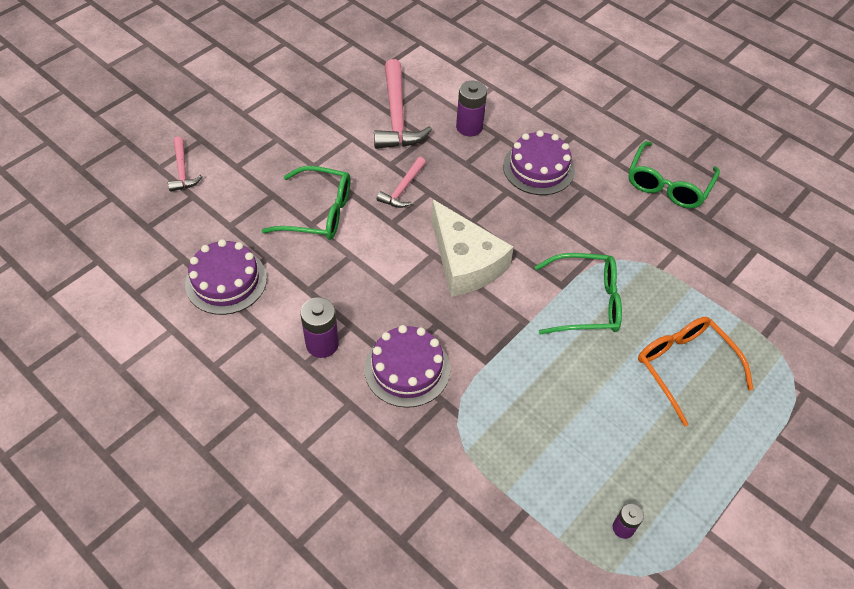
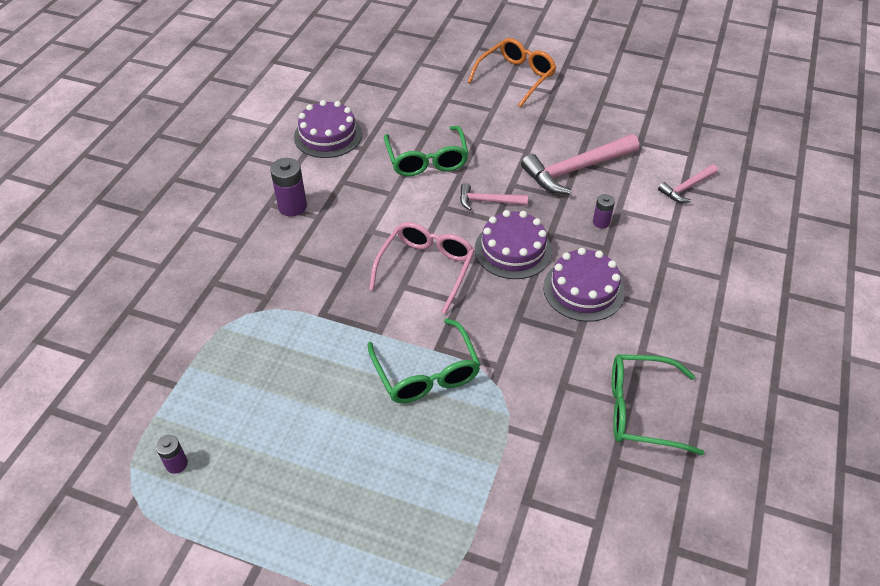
camera: 70 degrees right, 5 degrees down
(182, 170) = (423, 75): pink hammer -> pink hammer (687, 188)
(407, 369) = (290, 264): purple cake -> purple cake (513, 250)
(465, 262) = (426, 268): white cheese -> pink glasses
(469, 127) = (601, 222): purple battery -> purple battery, size x0.59
(684, 367) = (383, 479): orange glasses -> orange glasses (516, 77)

